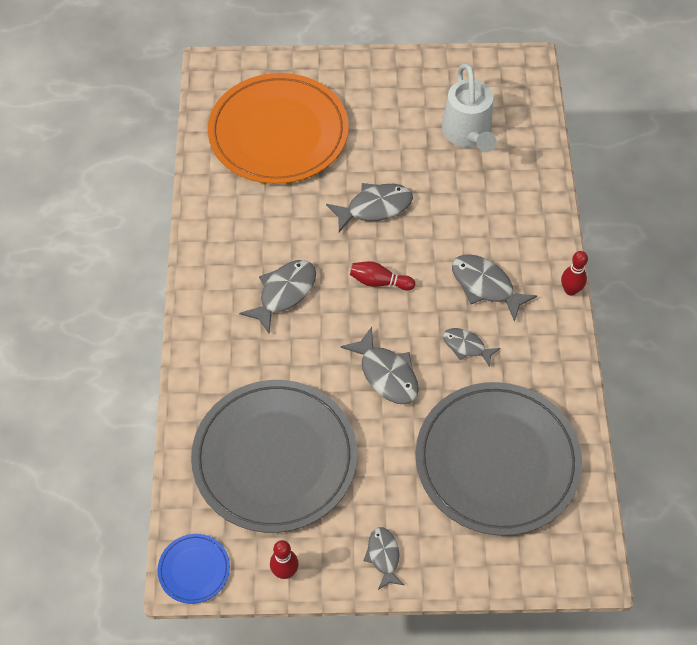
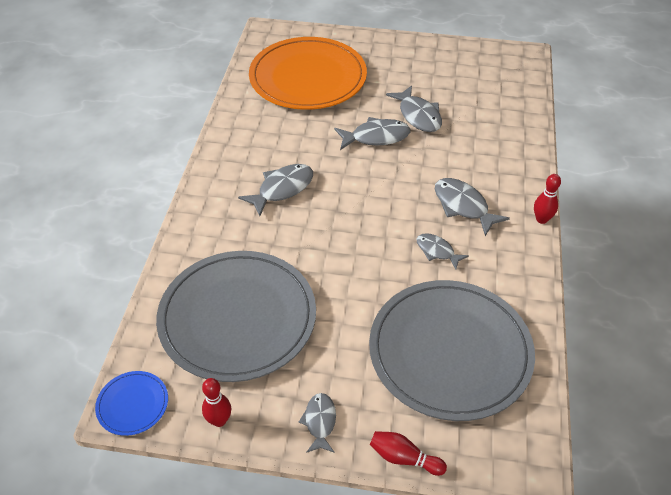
camera: 10 degrees right, 10 degrees down
(379, 282) = (368, 191): red bowling pin -> red bowling pin (404, 458)
(386, 374) = (358, 263): grey fish -> grey fish (418, 115)
(468, 134) = (467, 96): white watering can -> none

